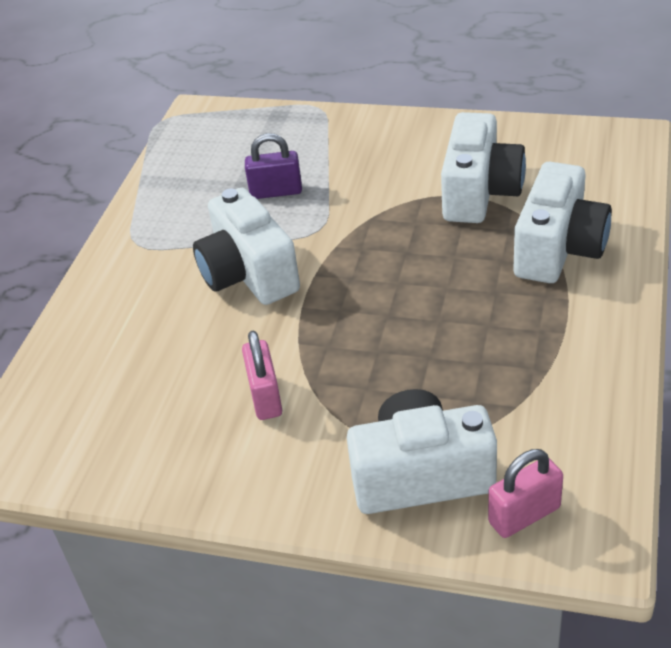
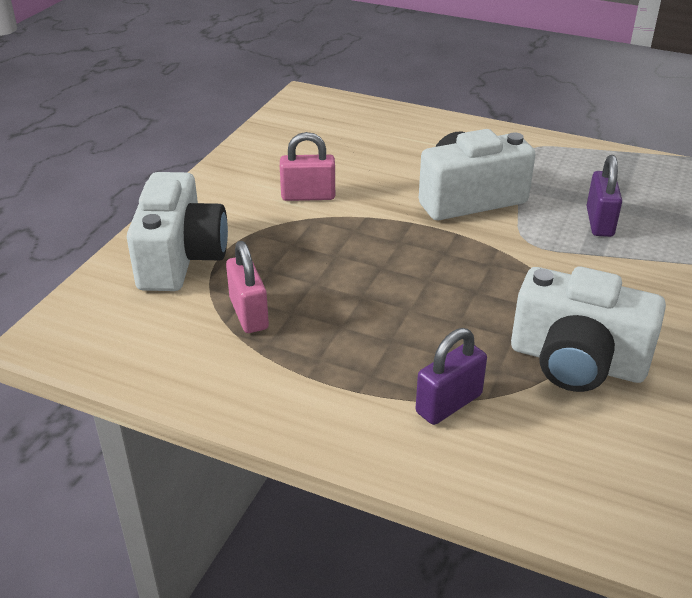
camera: 95 degrees right, 5 degrees down
(524, 515) = (105, 303): pink padlock -> pink padlock (249, 314)
(558, 249) = (449, 404): white camera -> purple padlock

